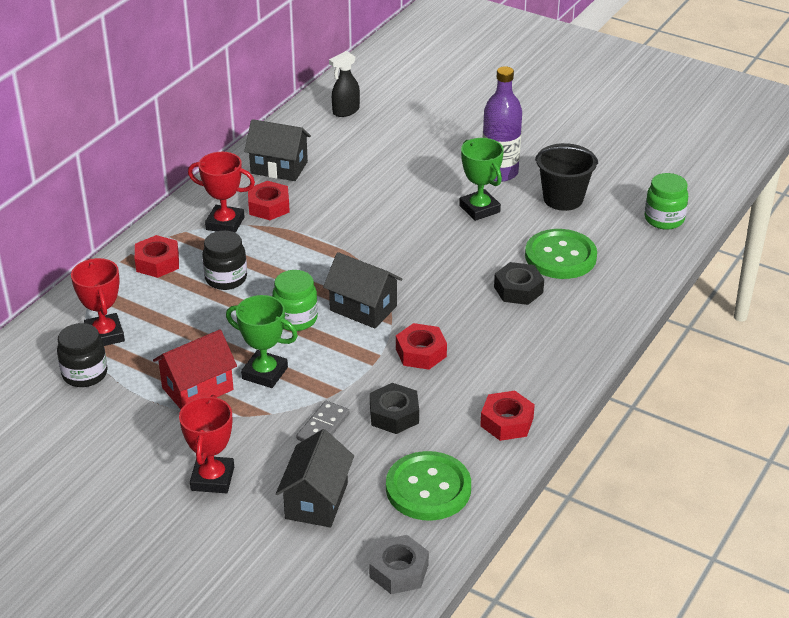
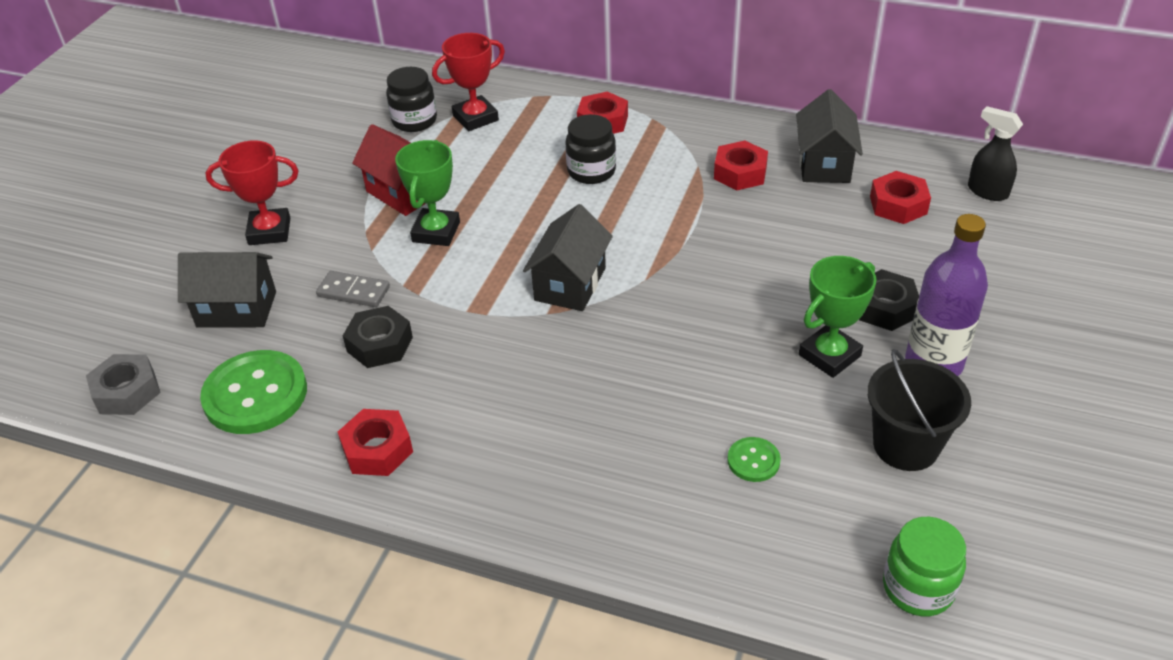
camera: 80 degrees right, 5 degrees up
(225, 223) = (691, 149): red trophy -> none
(295, 319) = (535, 235): green jar -> none
(421, 353) = (497, 348): red nut -> red nut (898, 205)
(518, 289) = (656, 423): black nut -> black nut (884, 308)
(560, 256) = (753, 461): green button -> green button, size x0.47

